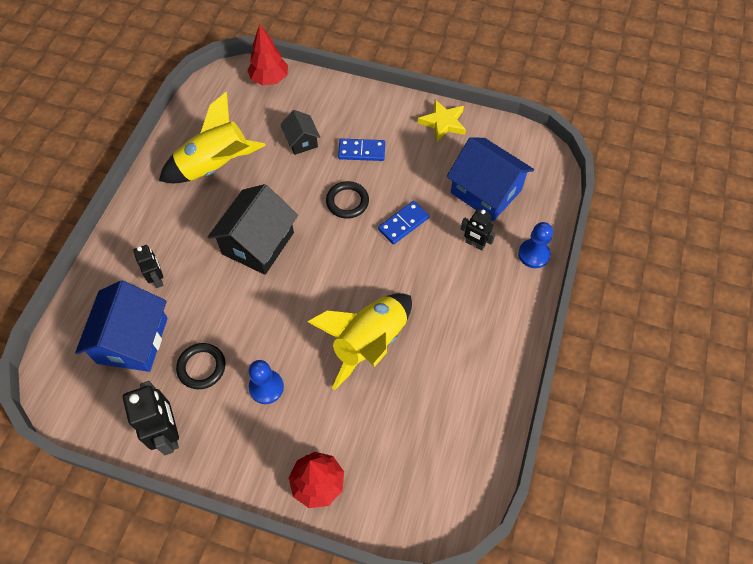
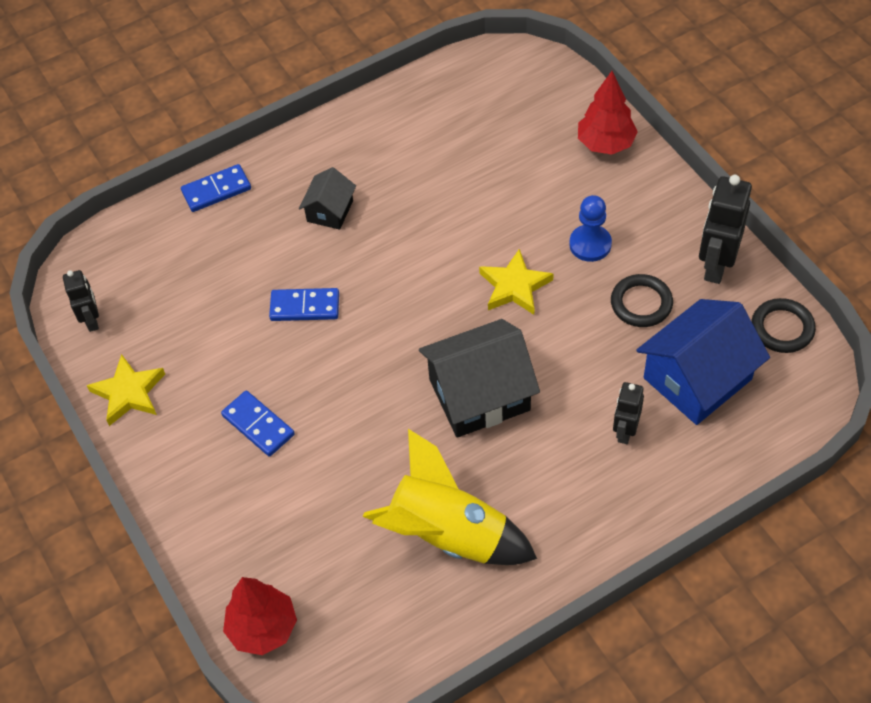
camera: 135 degrees left, 5 degrees down
(292, 322) = (514, 286): none -> yellow star
(301, 141) = (313, 493): black house -> black house (330, 211)
(347, 202) = (337, 374): black ring -> black ring (782, 328)
(369, 342) = (456, 219): yellow rocket -> none
(475, 244) = (258, 237): black robot -> black robot (92, 320)
(485, 191) = (183, 280): blue house -> none
(533, 254) = (216, 190): blue pawn -> blue domino

